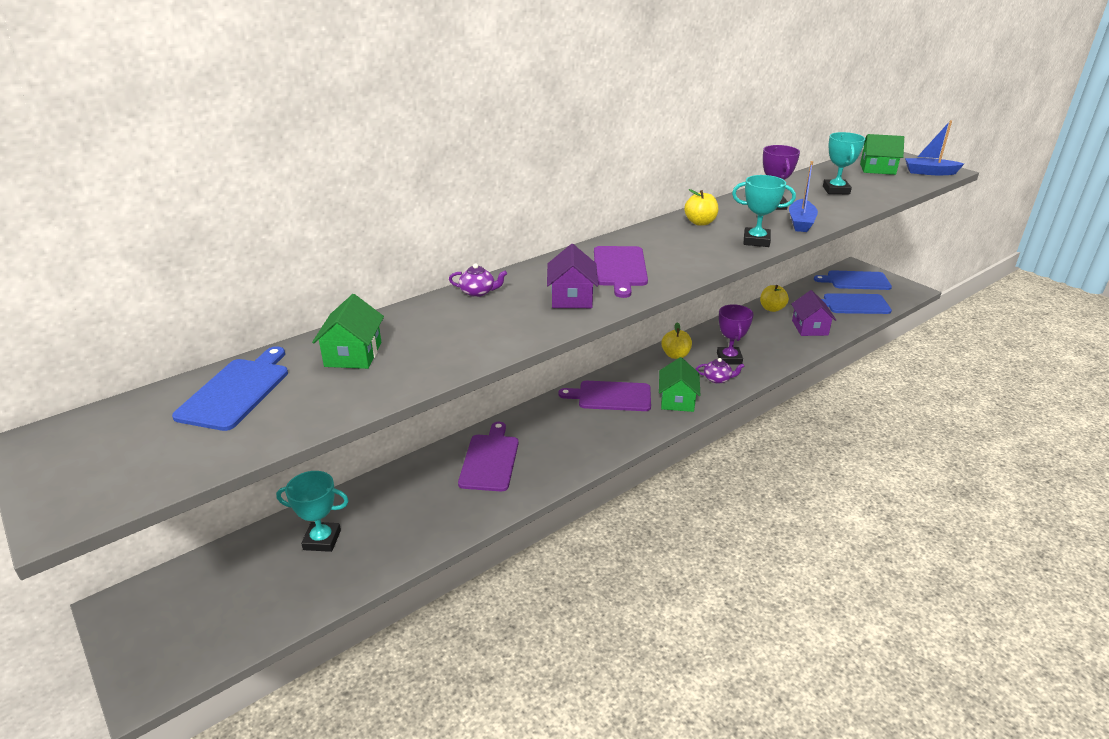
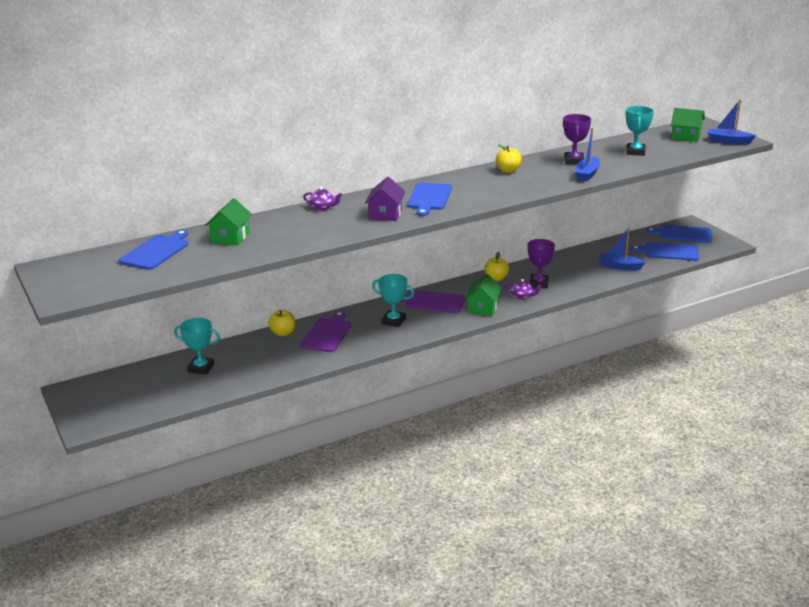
camera: 10 degrees right, 5 degrees down
(620, 268) = (429, 198): purple cutting board -> blue cutting board
(756, 241) = (542, 185): turquoise trophy -> turquoise trophy (393, 321)
(772, 308) = (595, 251): yellow apple -> yellow apple (283, 333)
(809, 328) = (619, 266): purple house -> blue boat

